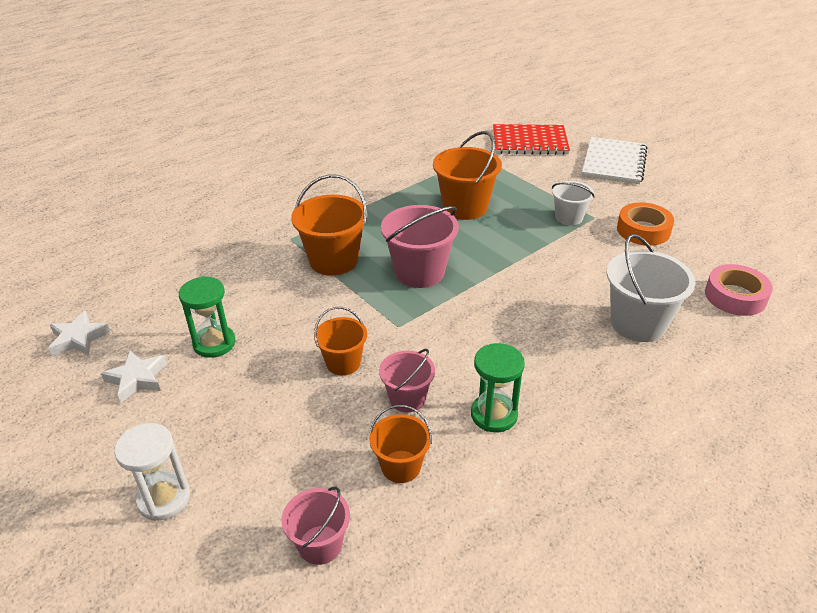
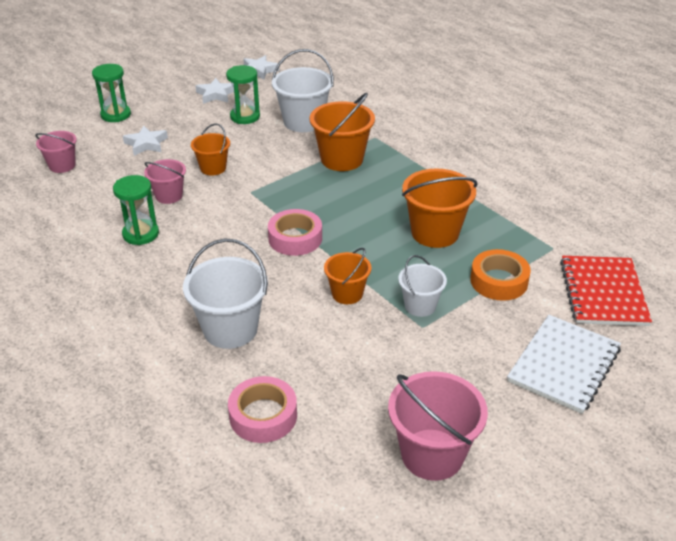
camera: 90 degrees right, 0 degrees up
(164, 498) = (116, 115): white hourglass -> green hourglass
(242, 291) = (303, 122): none -> white bucket
(269, 442) = (146, 144): none -> white star
(401, 466) = (108, 193): orange bucket -> orange bucket (347, 294)
(419, 272) = (322, 203): pink bucket -> pink bucket (432, 454)
(485, 288) = (295, 238): none -> pink tape
(614, 162) = (564, 365): white notebook -> white notebook turned 75 degrees counterclockwise
(643, 230) = (396, 364): orange tape -> orange tape (499, 281)

